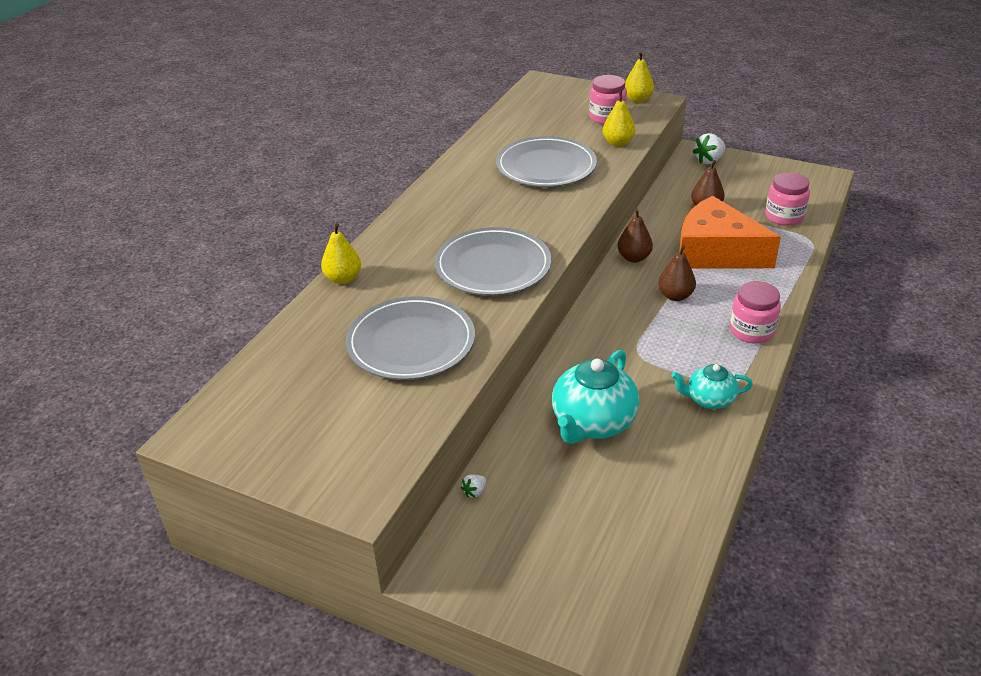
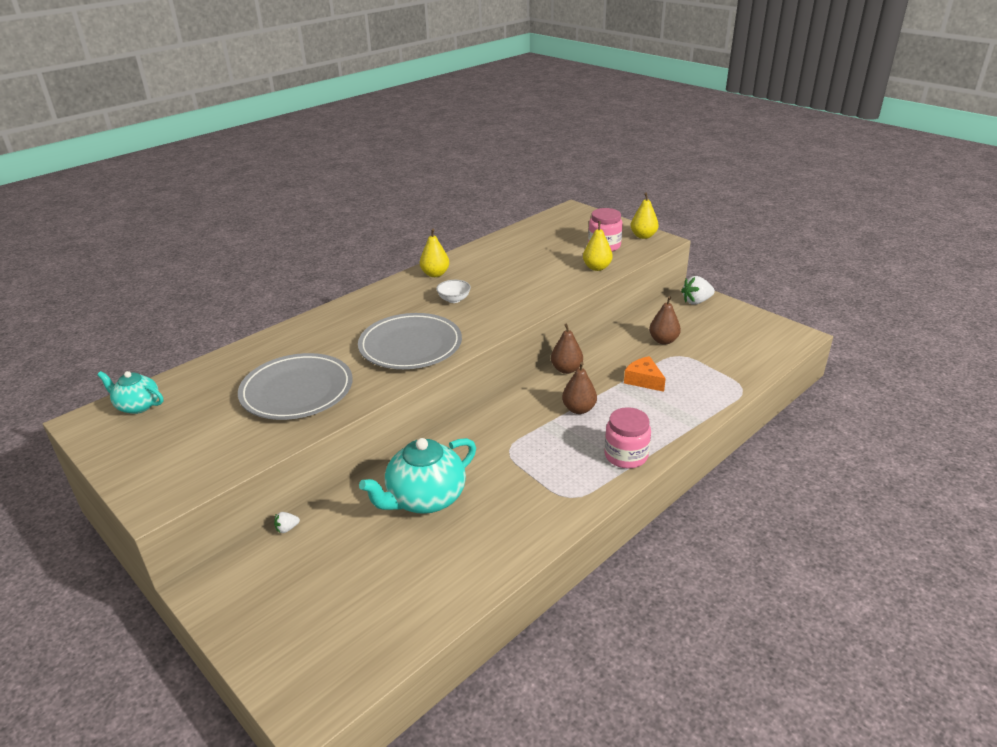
camera: 20 degrees right, 5 degrees down
(343, 278) = (290, 330): yellow pear -> yellow pear (435, 274)
(497, 206) = (454, 299): none -> white bowl
(546, 166) = (520, 276): grey plate -> none
(709, 399) = (541, 506): turquoise teapot -> turquoise teapot (137, 406)
(715, 252) = (643, 380): orange cheese -> orange cheese, size x0.46
(784, 216) = (732, 362): pink jar -> none

